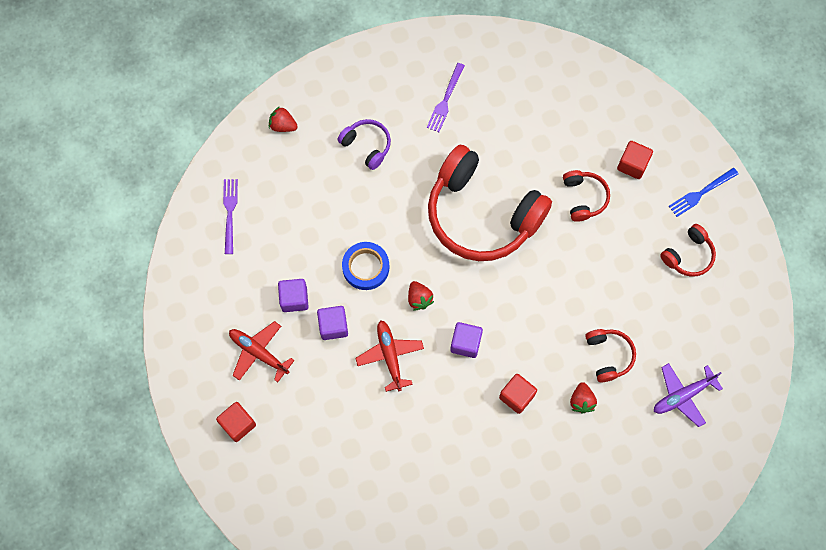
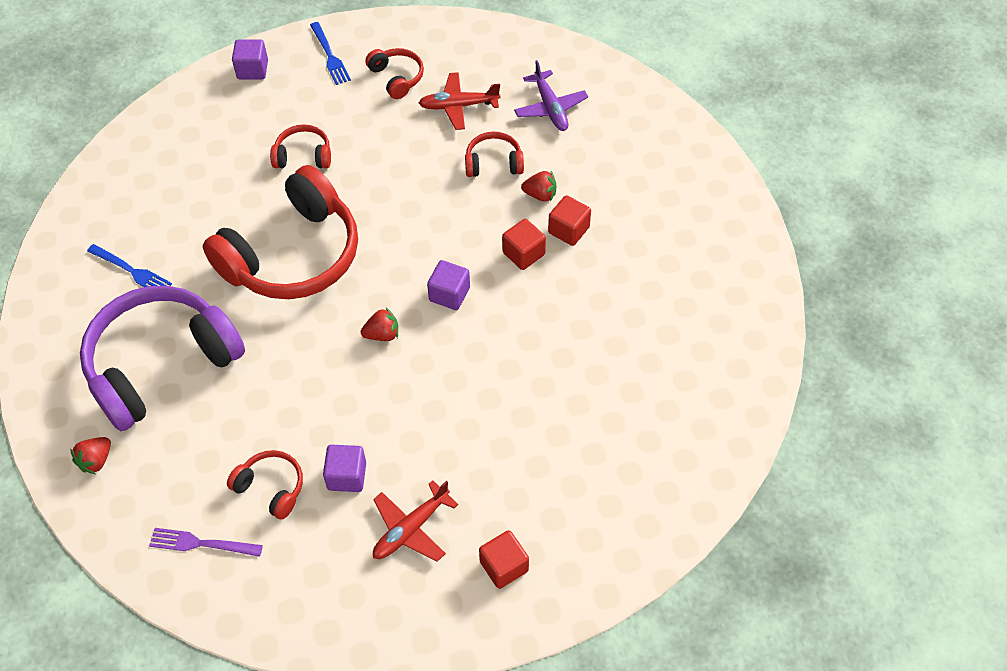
camera: 80 degrees left, 15 degrees down
(278, 248) = (271, 487): none -> red headphones
(333, 326) = (395, 434): purple cube -> purple cube (252, 70)
(366, 267) = (326, 387): blue tape -> none
(367, 146) = (161, 364): purple headphones -> purple headphones, size x2.26
(390, 356) = (448, 375): red plane -> red plane (458, 106)
(445, 100) = (132, 271): purple fork -> blue fork
(632, 165) = (278, 107): red cube -> red cube (568, 230)

